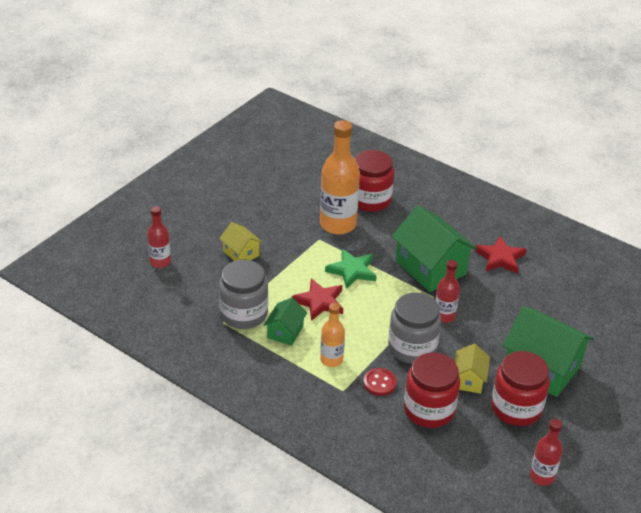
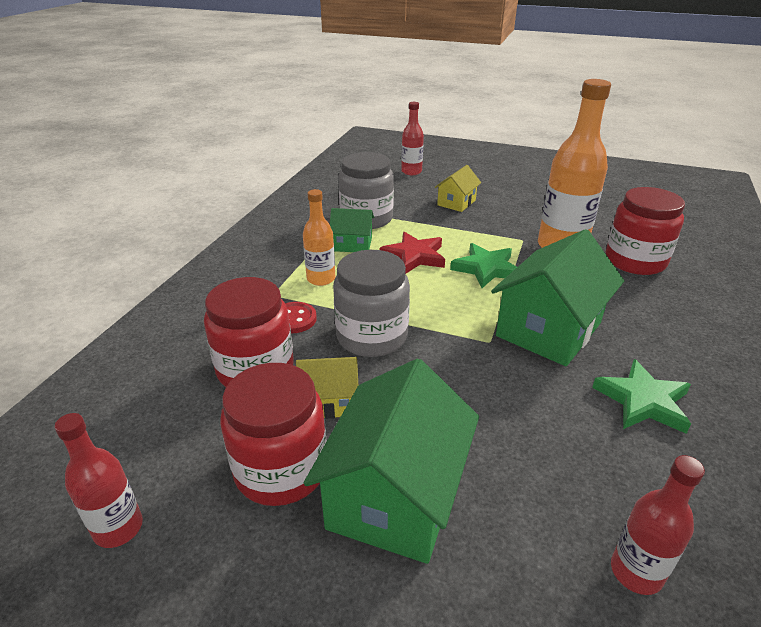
camera: 75 degrees right, 5 degrees down
(444, 316) = (454, 357): red bottle -> red bottle (636, 572)
(500, 258) = (643, 401): red star -> green star

